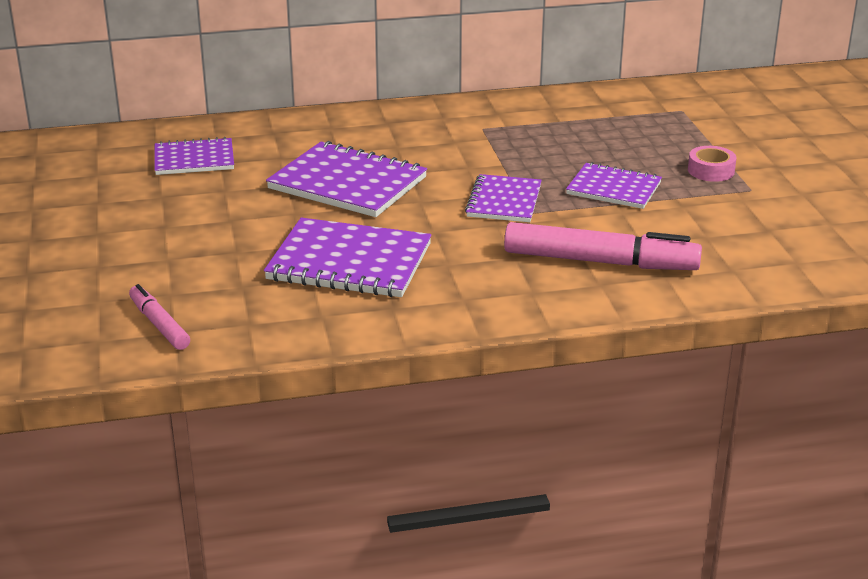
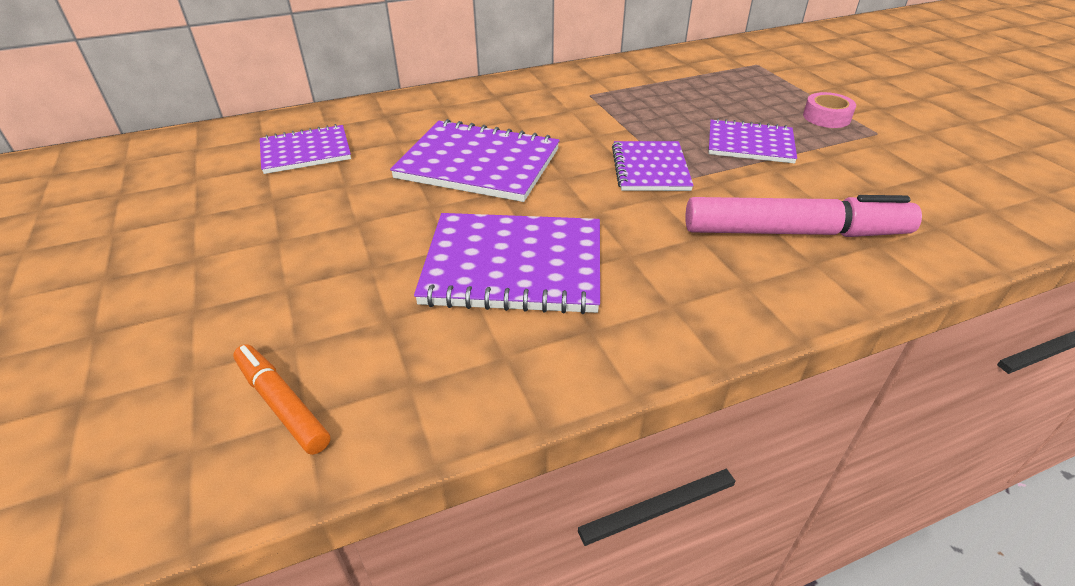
camera: 10 degrees left, 10 degrees up
(159, 324) = (282, 404): pink marker -> orange marker

